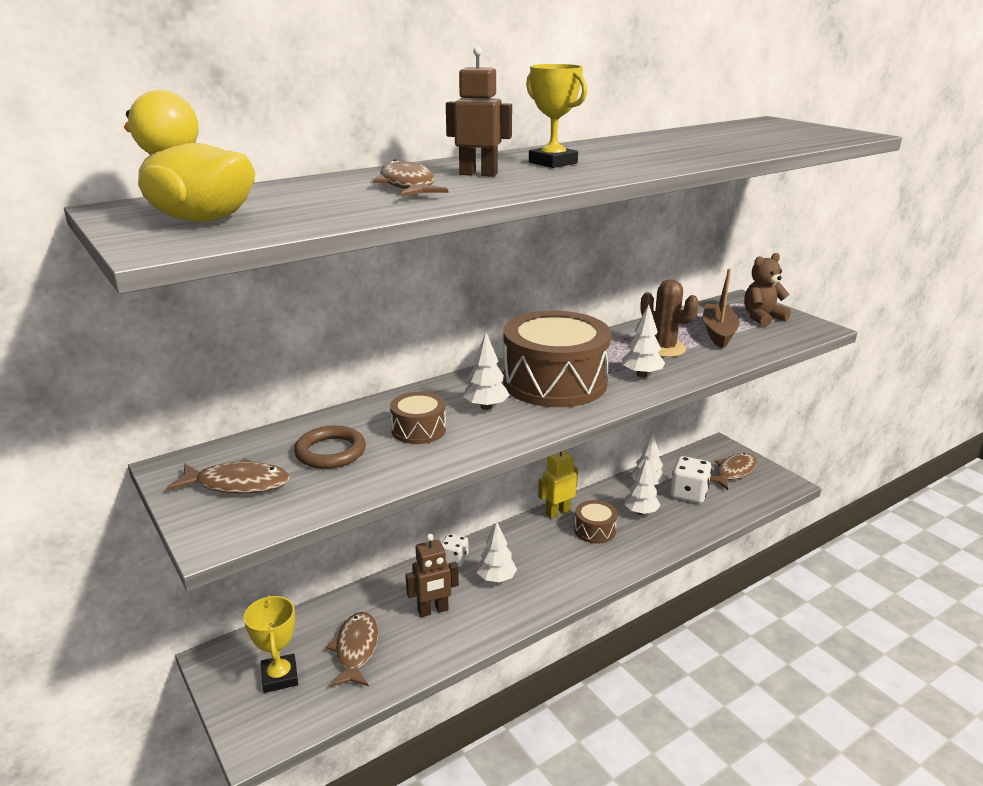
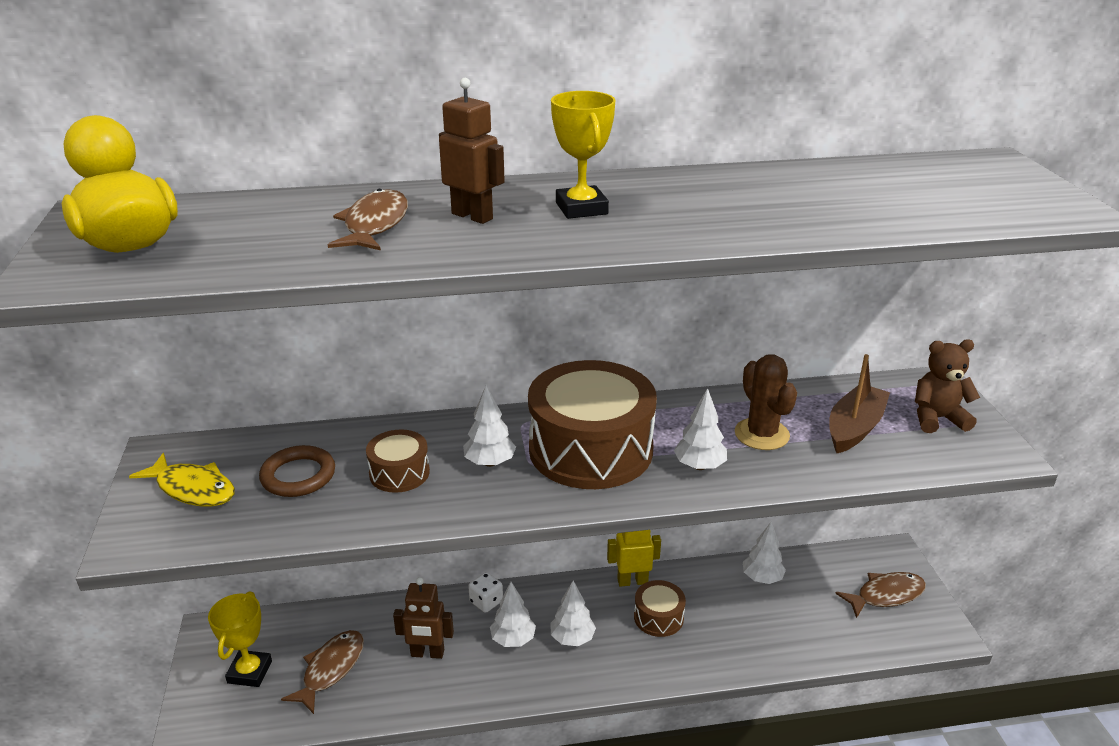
camera: 25 degrees right, 5 degrees up
(238, 484) = (193, 489): brown fish -> yellow fish
(640, 512) = (728, 612): white tree -> white tree (572, 638)
(688, 494) = (805, 606): white dice -> none

